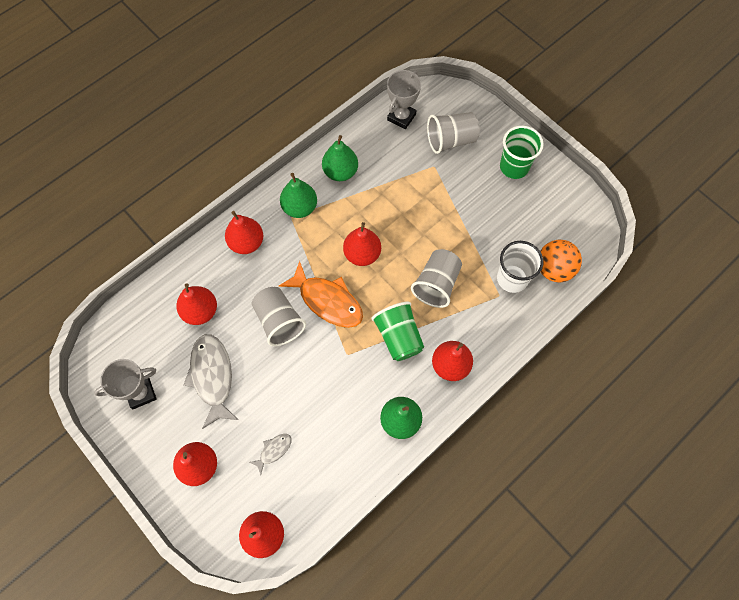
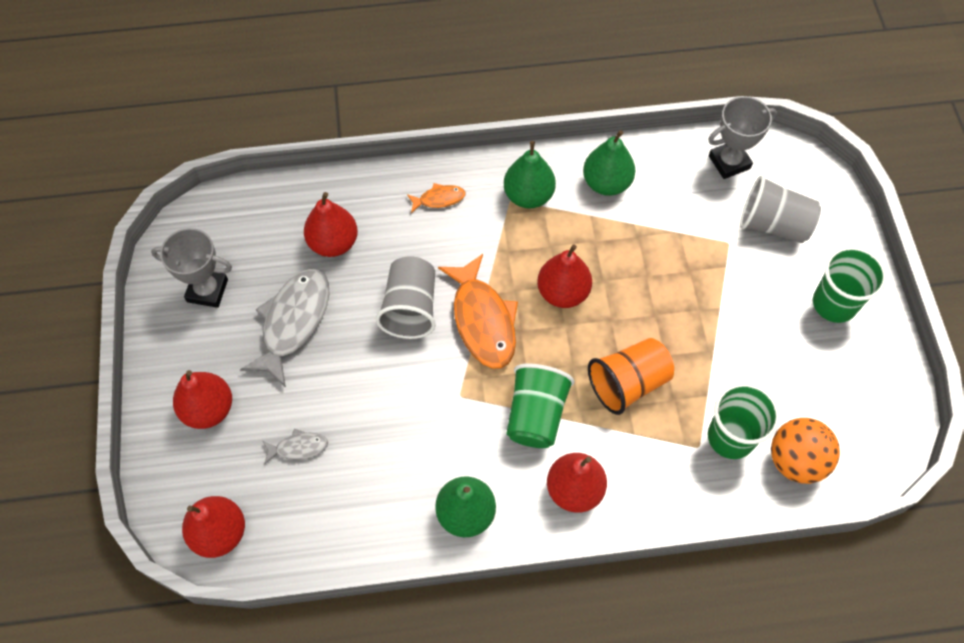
camera: 35 degrees right, 5 degrees down
(246, 243) = (439, 199): red pear -> orange fish
(436, 284) = (628, 383): grey cup -> orange cup
(512, 278) = (730, 437): white cup -> green cup

